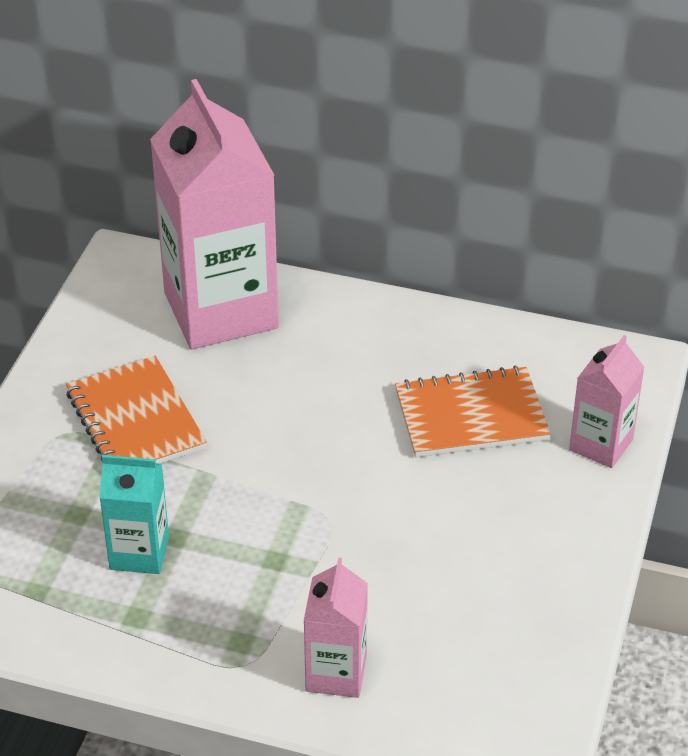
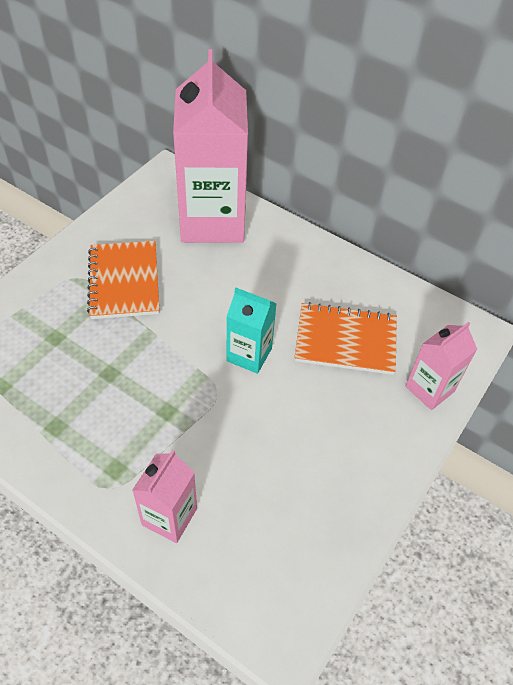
camera: 15 degrees right, 10 degrees up
(139, 553) = (81, 378): turquoise carton -> turquoise carton (249, 354)

